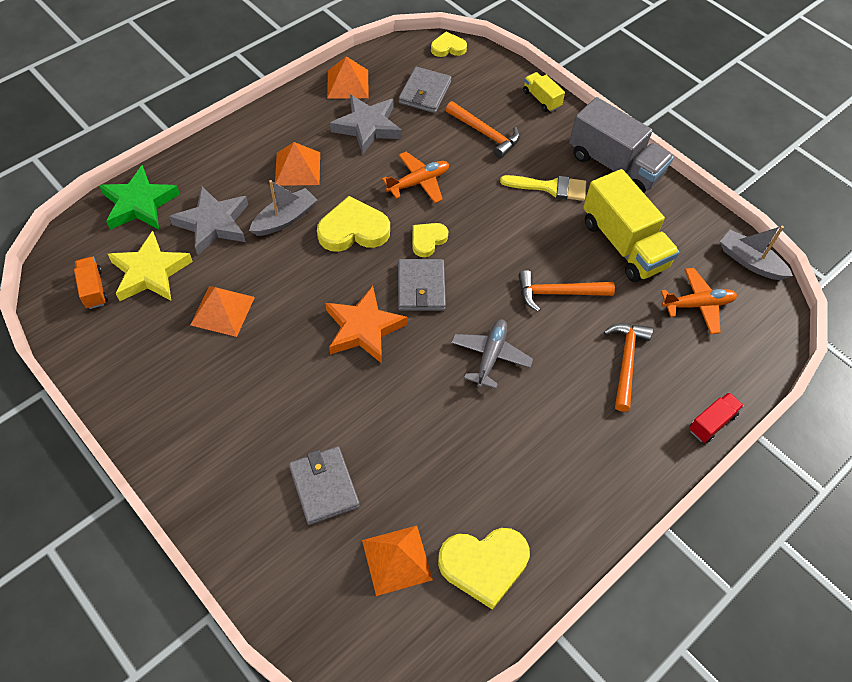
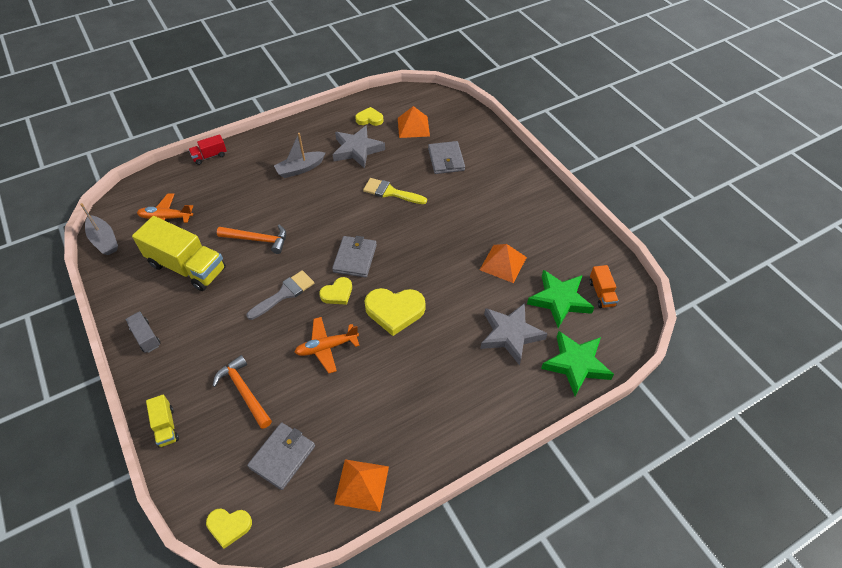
camera: 165 degrees left, 5 degrees down
(150, 272) = (559, 300): yellow star -> green star
(285, 219) = (449, 330): grey boat -> grey boat (300, 169)
(297, 168) = (432, 379): orange pyramid -> none
(363, 329) = (404, 237): orange star -> none
(367, 127) = (355, 419): grey star -> grey star (357, 150)
(484, 565) = (369, 119): yellow heart -> yellow heart, size x0.59
(490, 230) = (284, 294): none -> grey brush
(490, 356) = (324, 208): grey plane -> none
(550, 187) = (215, 324): yellow brush -> yellow brush (390, 192)
(615, 165) = (146, 337): grey truck -> grey truck, size x0.48
(623, 244) = (187, 267): yellow truck -> yellow truck turned 135 degrees clockwise
(626, 362) = (239, 193): orange hammer -> none

